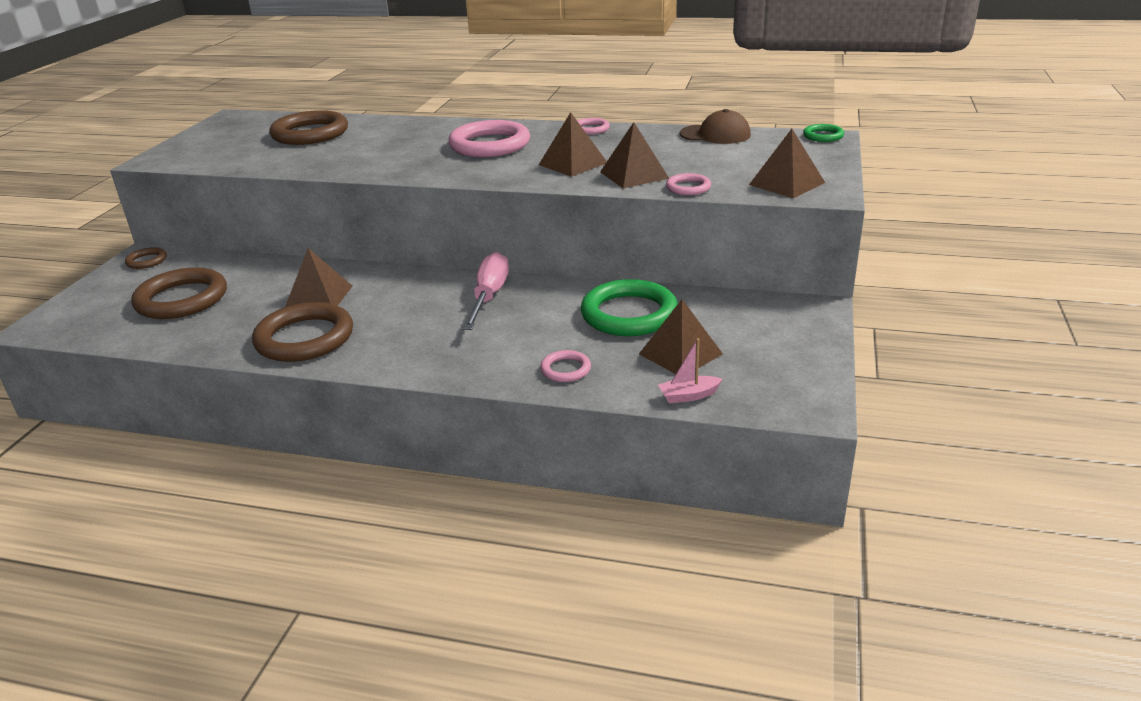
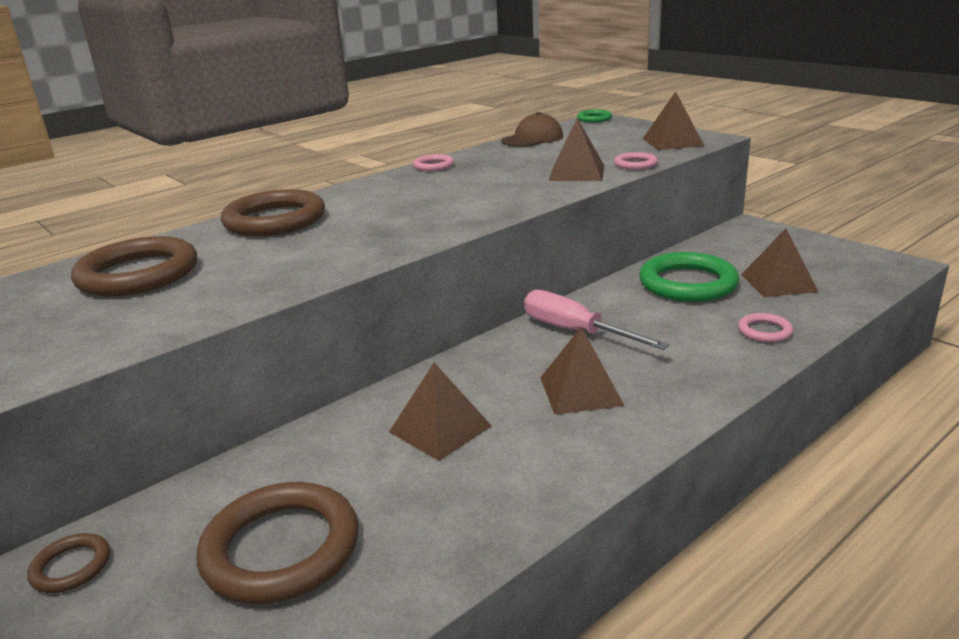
camera: 55 degrees left, 5 degrees down
(304, 338) = (542, 460): brown ring -> brown ring (275, 220)
(489, 145) = (391, 203): pink ring -> none
(572, 163) = (509, 185): brown pyramid -> brown pyramid (580, 391)
(688, 396) = (851, 297): pink boat -> none

